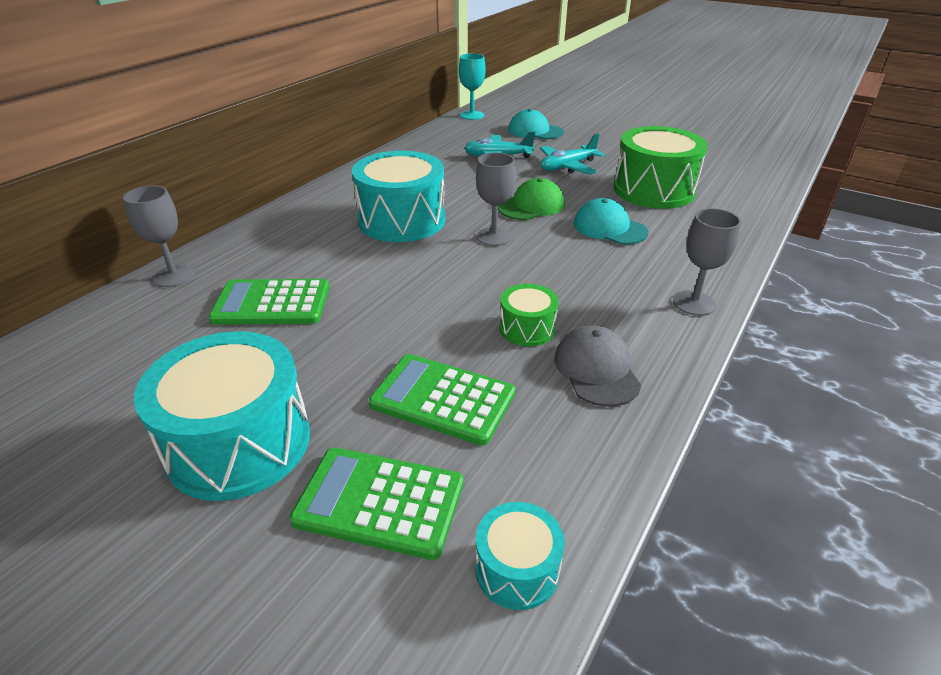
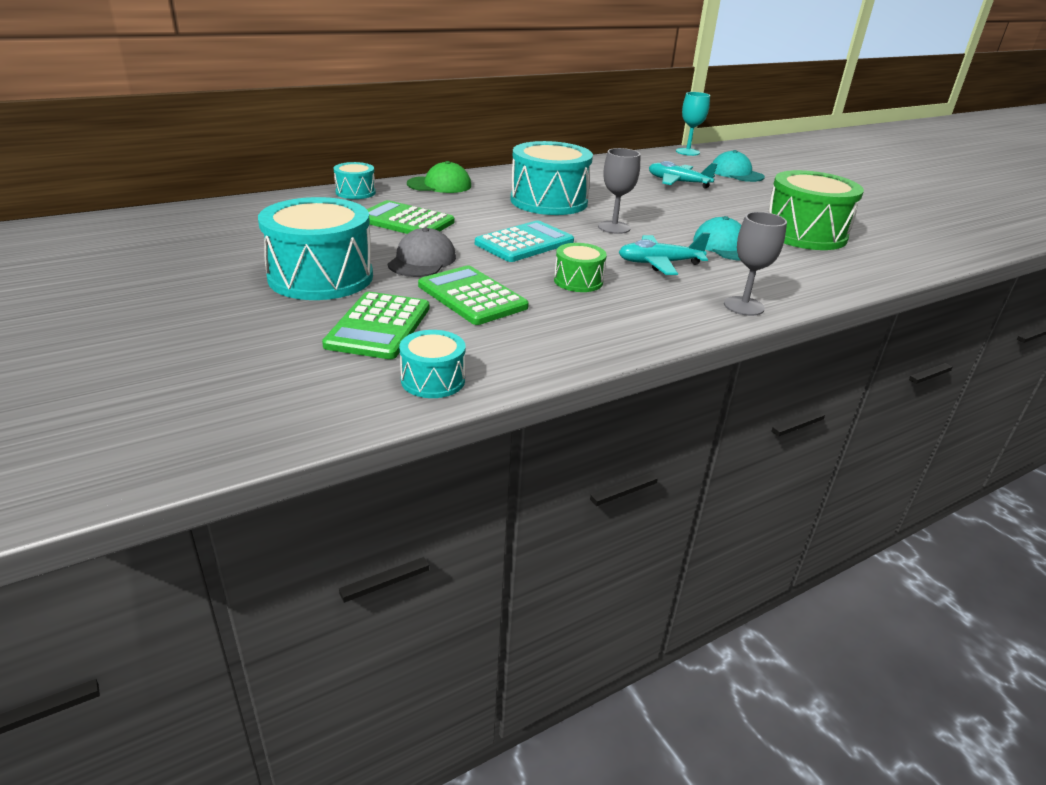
camera: 25 degrees right, 5 degrees down
(174, 276) = (355, 192): grey goblet -> turquoise drum
(380, 502) = (379, 326): green calculator -> green calculator turned 120 degrees counterclockwise
(428, 291) = (524, 243): none -> turquoise calculator
(531, 206) = (670, 217): green cap -> green cap (439, 185)
(567, 167) = (737, 202): turquoise plane -> turquoise plane (659, 263)
(596, 369) = (606, 316): grey cap -> grey cap (422, 260)

